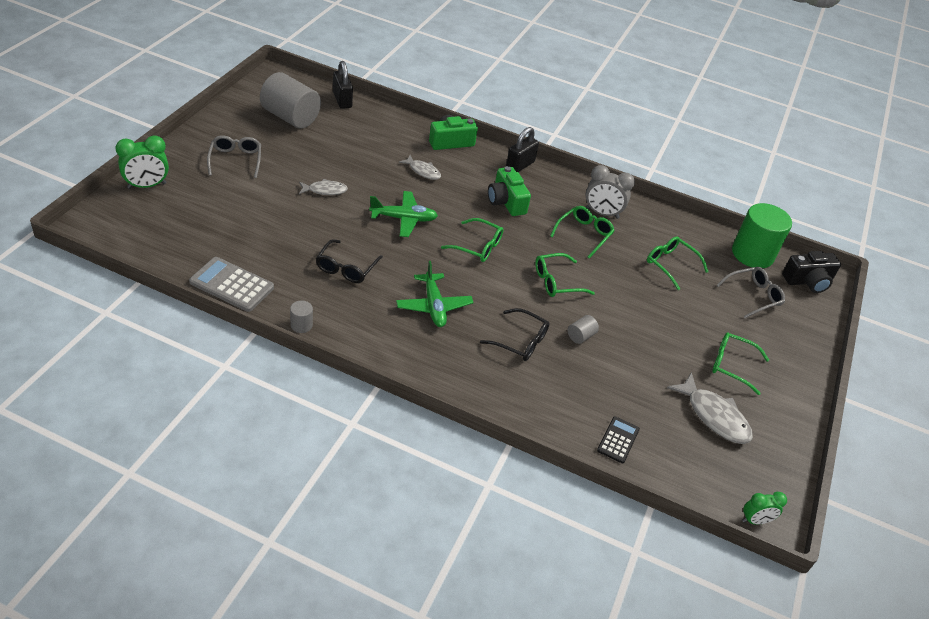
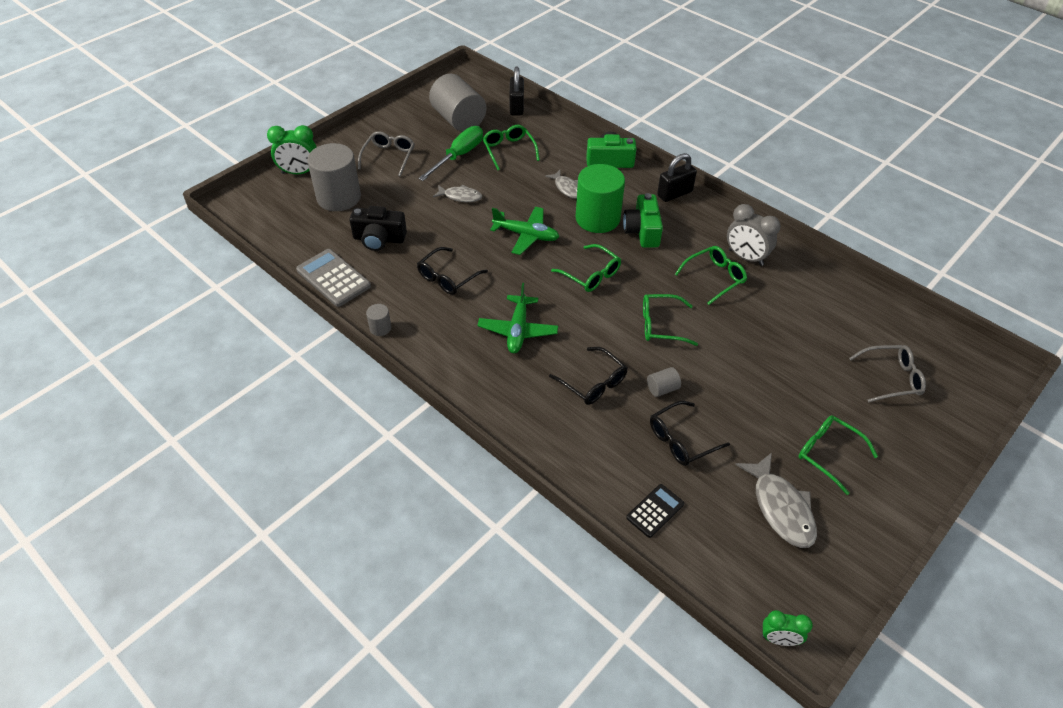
camera: 25 degrees right, 5 degrees up
(201, 205) = (339, 197): none -> grey cylinder
(306, 152) = (458, 156): none -> green screwdriver
(614, 376) = (681, 440): none -> black glasses
(670, 265) = (803, 326): green glasses -> green glasses (509, 150)
(752, 254) = (911, 329): green cylinder -> green cylinder (597, 218)
(808, 281) = (971, 372): black camera -> black camera (379, 239)

